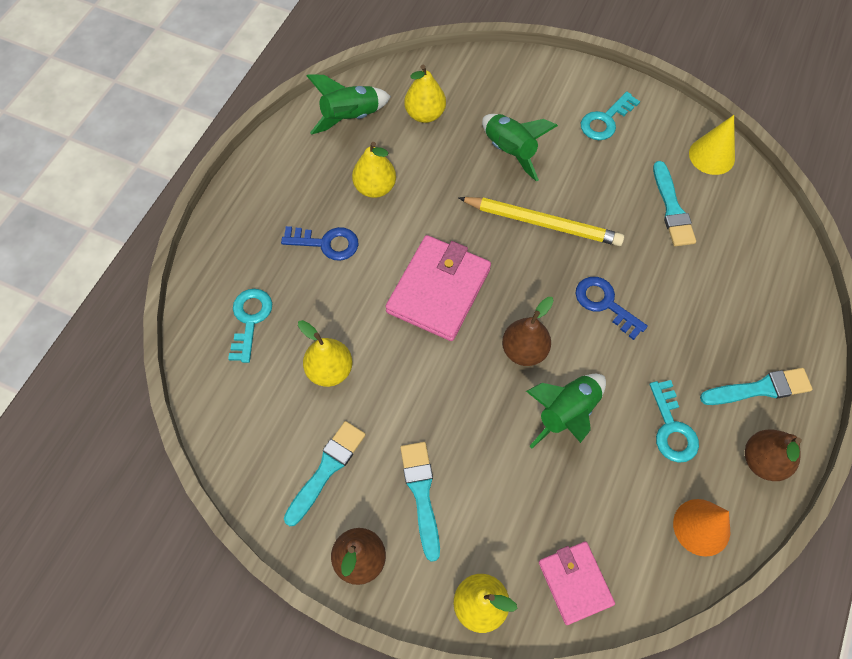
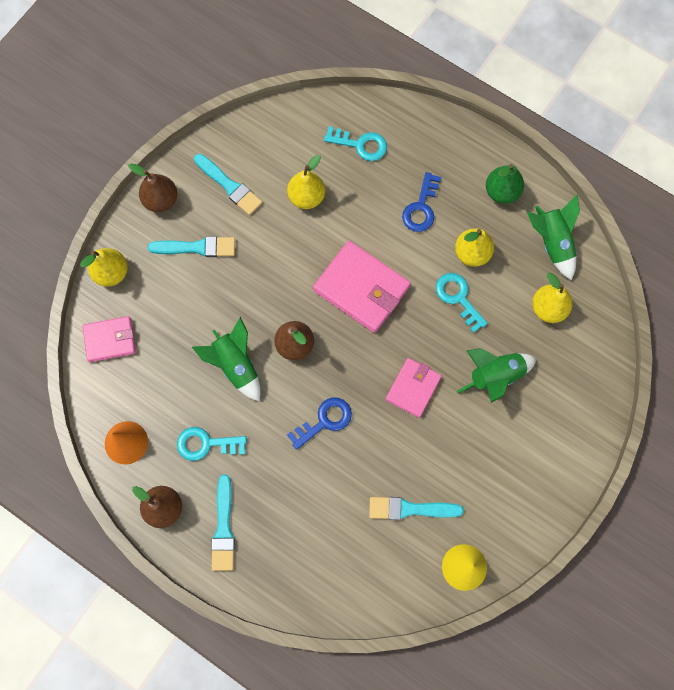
camera: 100 degrees right, 10 degrees up
(296, 168) = (501, 192): none -> green pear
(543, 223) = (413, 388): yellow pencil -> pink wallet
(605, 120) = (520, 475): turquoise key -> turquoise key (458, 298)

